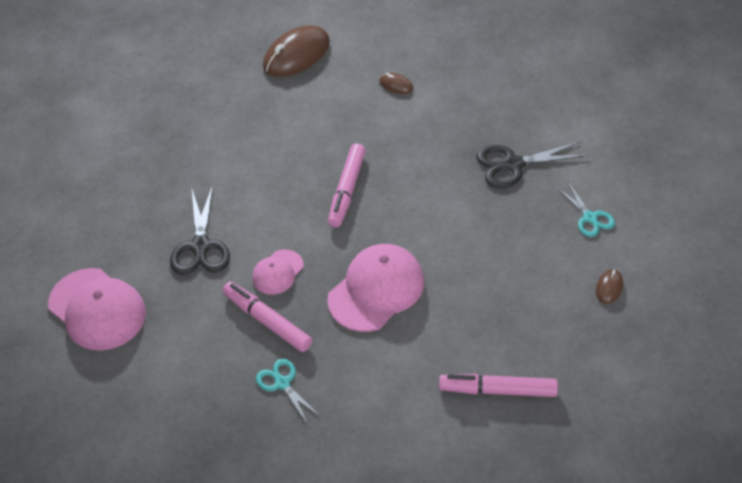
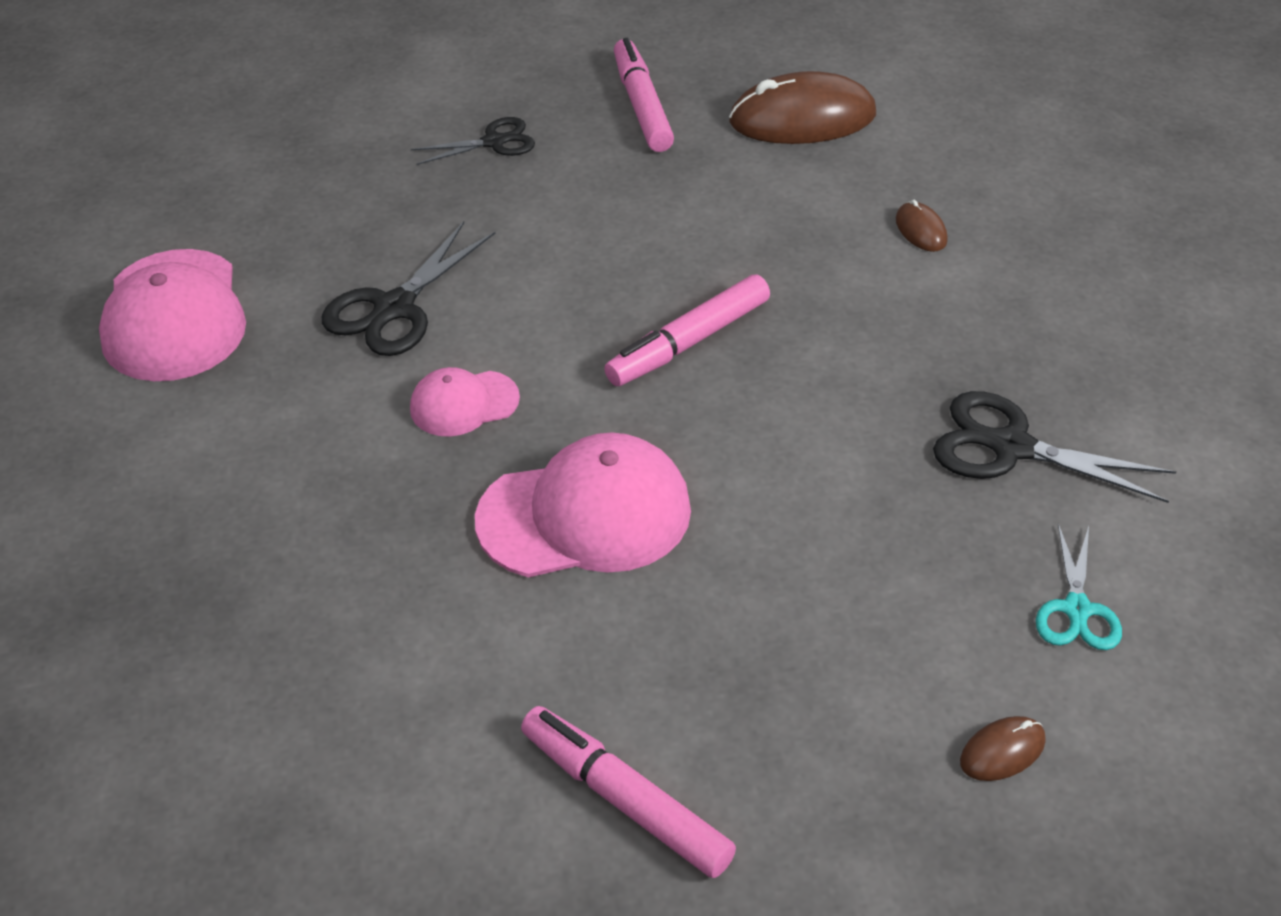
camera: 35 degrees right, 5 degrees down
(163, 139) = (494, 142): none -> black scissors
(267, 321) = (376, 465): pink marker -> pink marker (642, 106)
(282, 383) = (303, 568): turquoise scissors -> none

